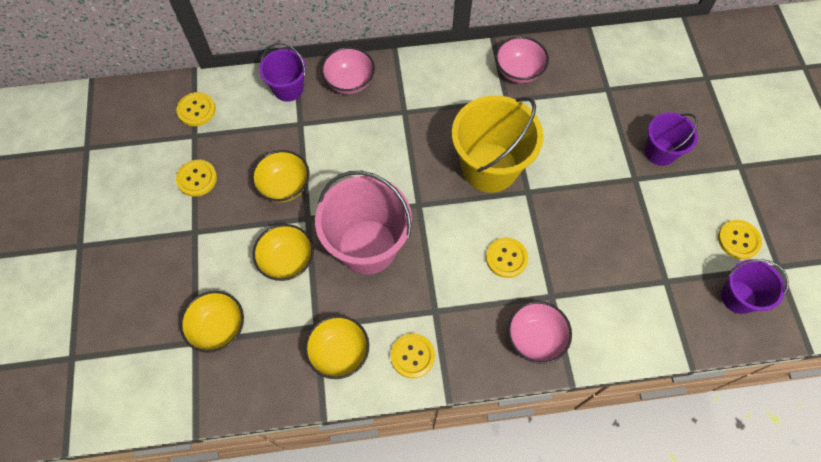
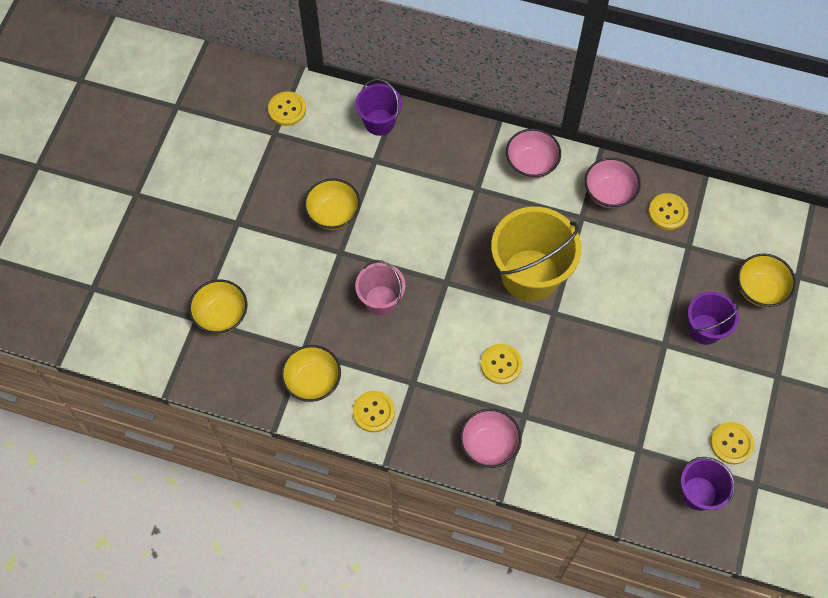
camera: 25 degrees right, 0 degrees up
(197, 179) = (259, 175): yellow button -> yellow button (667, 212)
(287, 260) = (305, 282): yellow bowl -> yellow bowl (760, 289)
(349, 82) = (440, 138): pink bowl -> pink bowl (531, 164)
(367, 247) = (381, 300): pink bucket -> pink bucket, size x0.56

